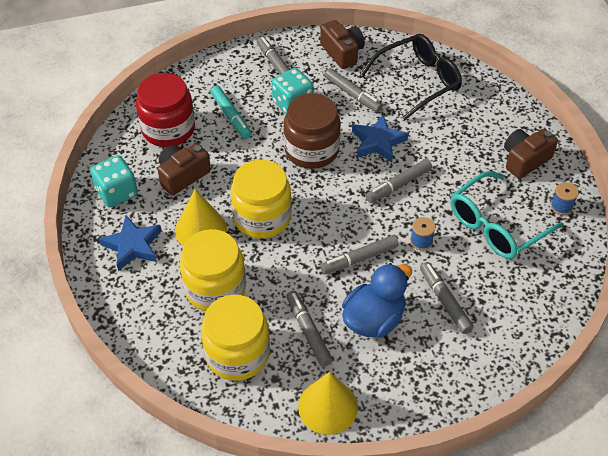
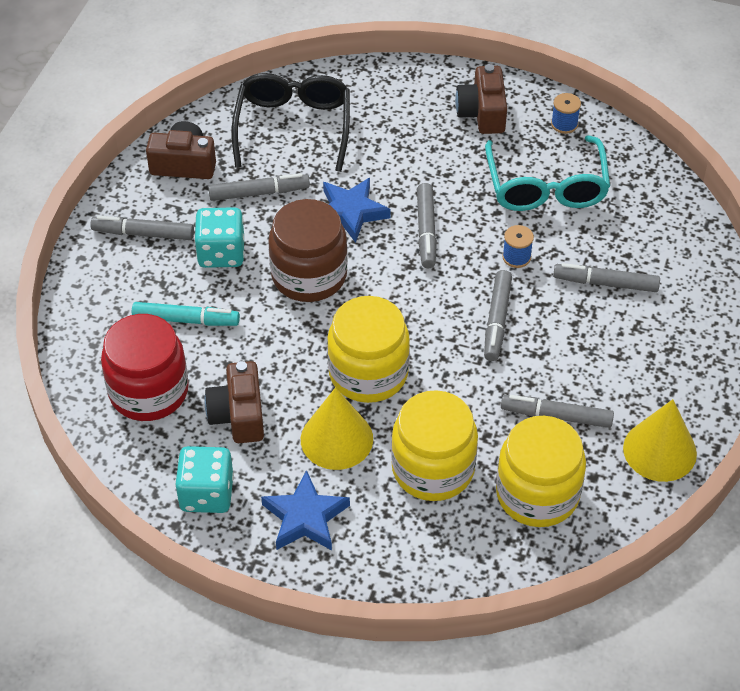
camera: 55 degrees left, 0 degrees up
(373, 319) = (583, 353): blue duck -> none

